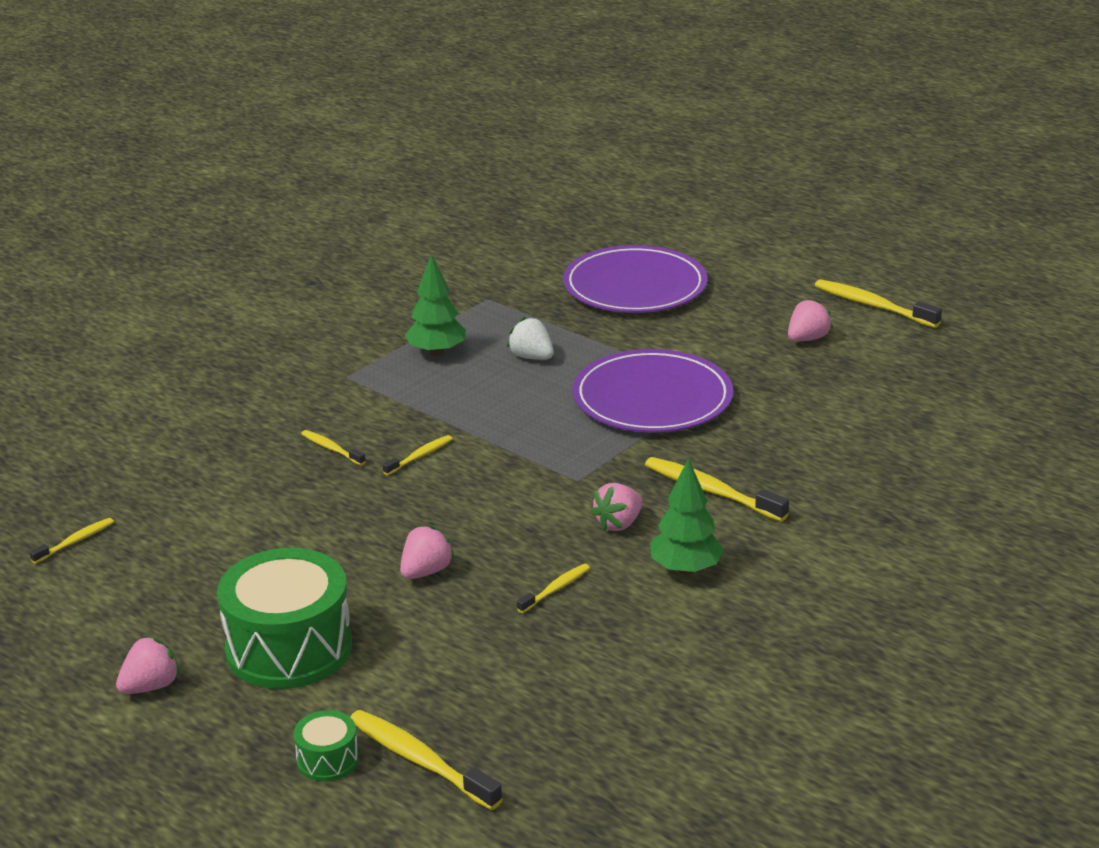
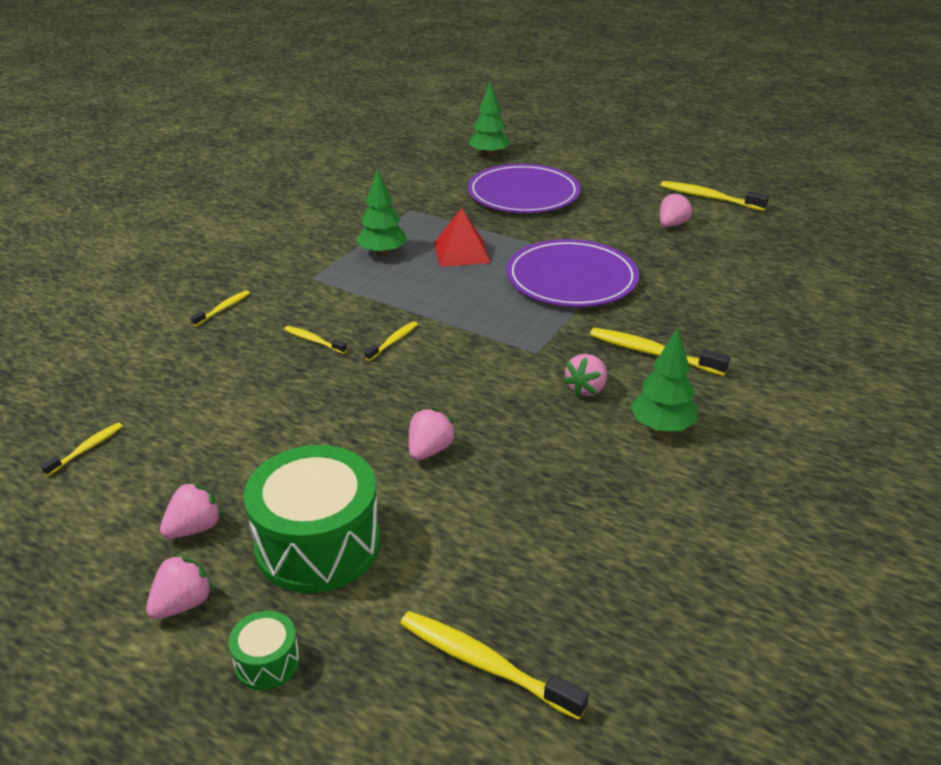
camera: 10 degrees left, 5 degrees up
(172, 623) = (194, 528): none -> pink strawberry
(327, 760) = (388, 675): green drum -> green drum (267, 662)
(531, 357) = (461, 252): white strawberry -> red pyramid
(555, 589) = (554, 457): yellow toothbrush -> yellow toothbrush (223, 309)
(609, 230) = (489, 155): none -> green tree

